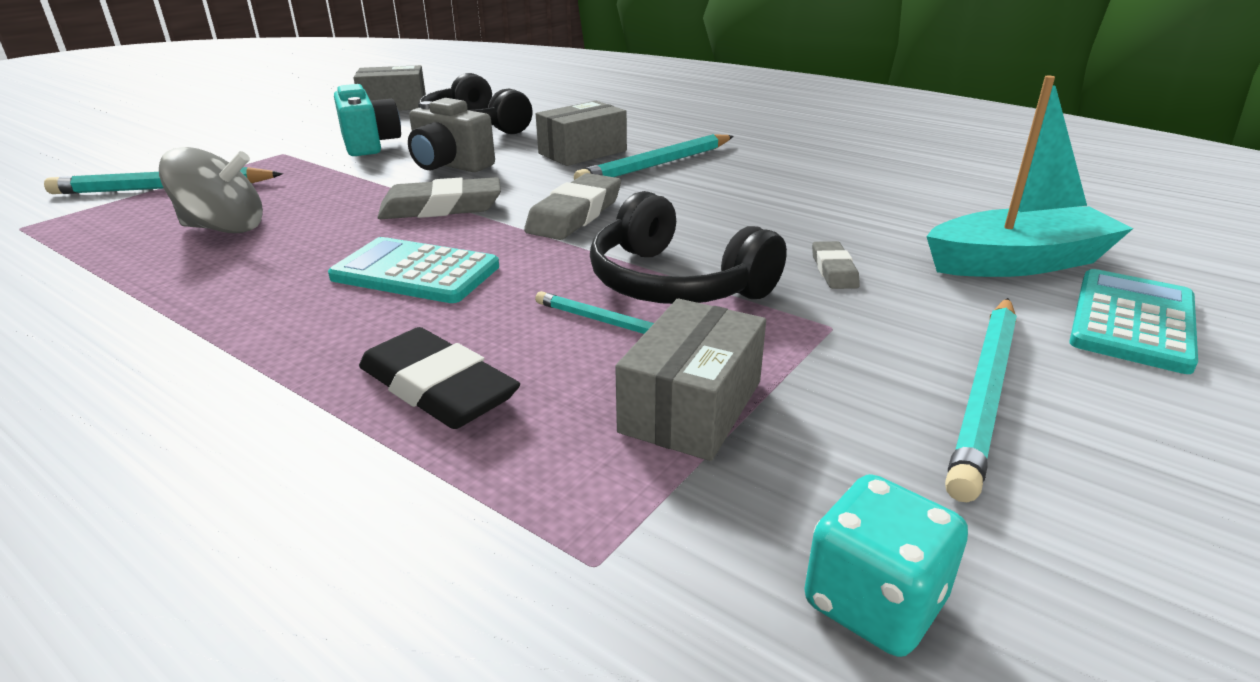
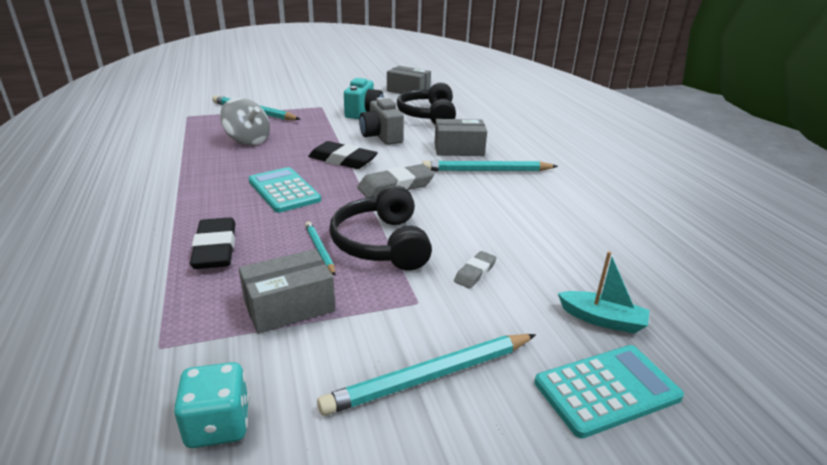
camera: 35 degrees right, 0 degrees up
(441, 208) = (342, 160): grey eraser -> black eraser
(1018, 262) = (602, 319): turquoise boat -> turquoise boat, size x0.57

